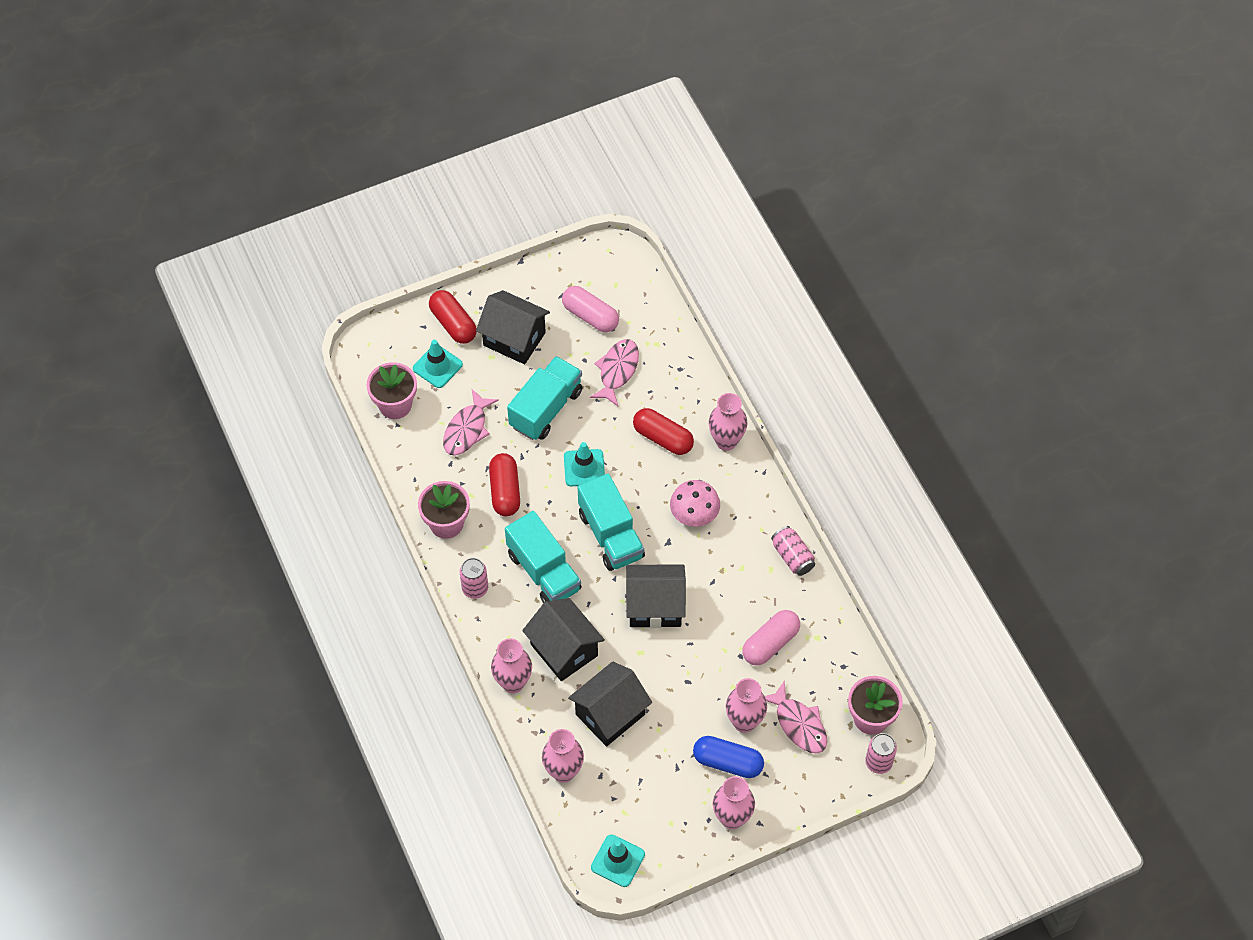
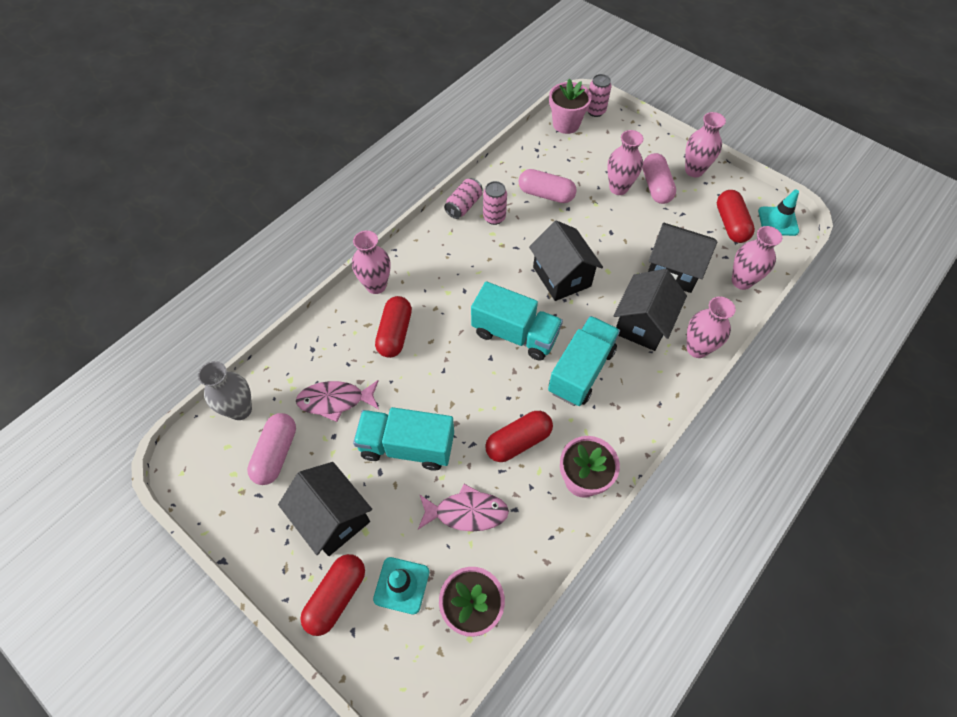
camera: 115 degrees left, 0 degrees up
(475, 589) = (633, 420): pink can -> pink can (494, 217)
(514, 339) = (333, 518): black house -> black house turned 45 degrees counterclockwise
(584, 468) = (457, 384): turquoise traffic cone -> none
(611, 535) = (515, 334): turquoise truck -> turquoise truck turned 75 degrees clockwise
(638, 808) = (730, 224): none -> red capsule
(645, 301) = (240, 410): none -> grey vase
(694, 513) = (460, 282): pink mushroom -> none
(727, 762) = (656, 187): blue capsule -> pink capsule
(799, 724) = (598, 158): pink fish -> none

